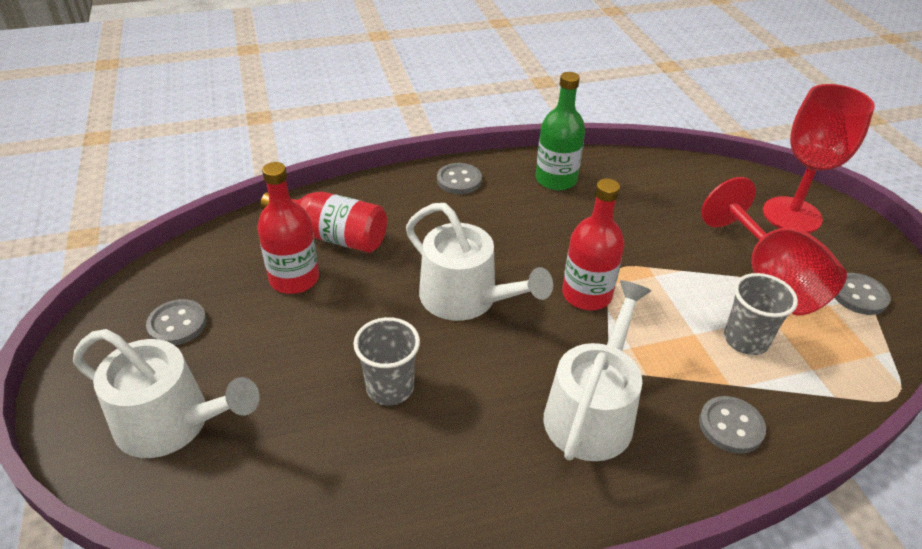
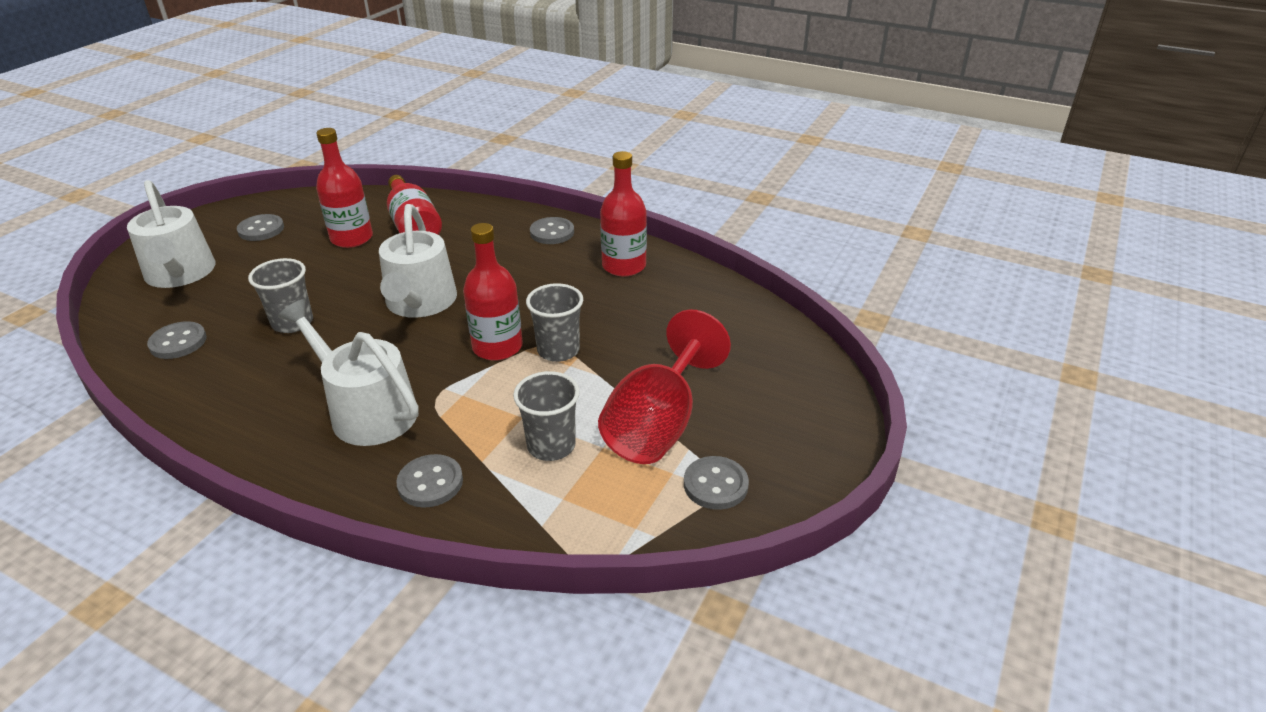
camera: 45 degrees right, 5 degrees down
(312, 485) = (178, 342): none -> grey button
(556, 179) = (624, 266): green bottle -> red bottle
(592, 411) = (367, 411): white watering can -> white watering can turned 120 degrees counterclockwise
(628, 269) = (558, 350): none -> grey cup
(792, 215) = (782, 396): red goblet -> none

